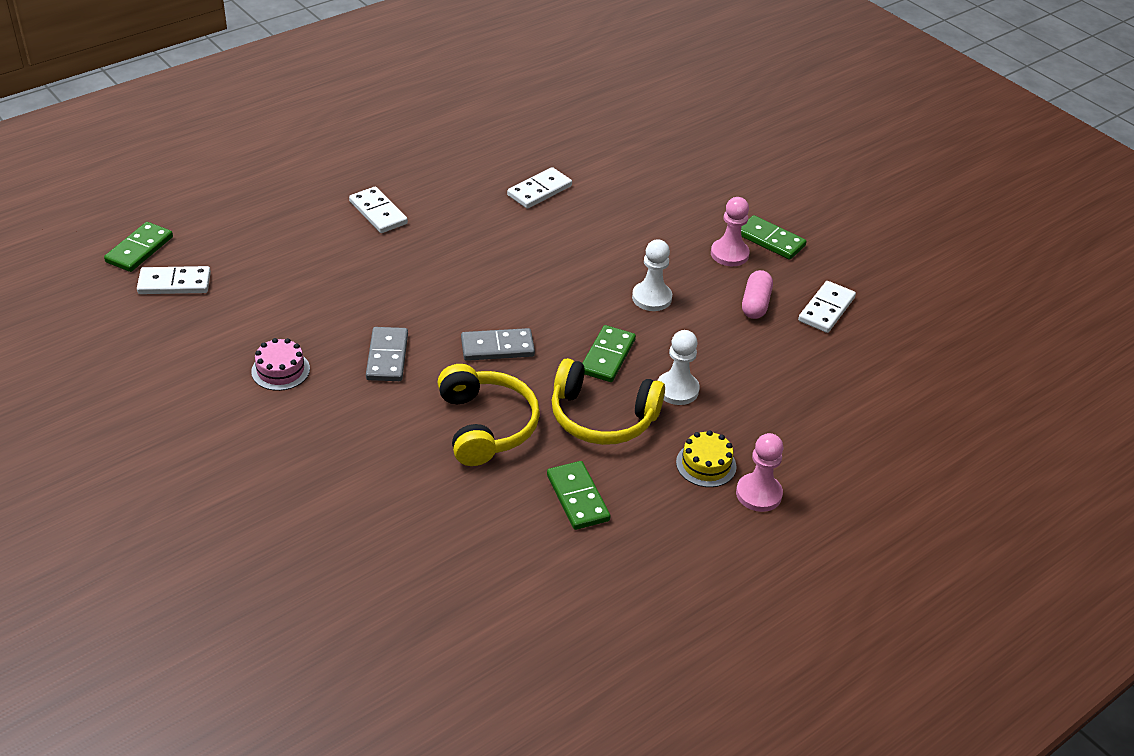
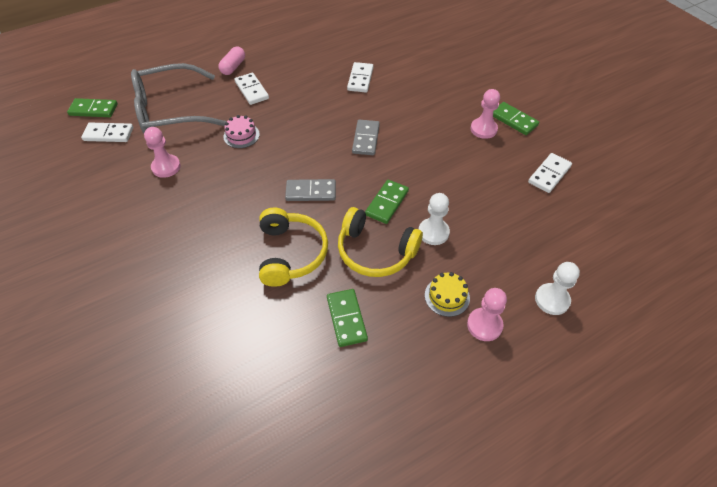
camera: 10 degrees right, 10 degrees up
(139, 249) = (93, 110): green domino -> green domino turned 60 degrees clockwise
(260, 247) = (170, 111): none -> grey glasses
(277, 324) = (166, 167): none -> pink pawn
(280, 370) = (159, 201): pink cake -> pink cake (241, 135)
(387, 357) = (234, 195): grey domino -> grey domino (366, 139)
(539, 191) = (360, 79): white domino -> white domino turned 45 degrees counterclockwise
(651, 298) = (424, 159): white pawn -> white pawn (552, 300)
(755, 304) = (498, 167): pink capsule -> pink capsule (233, 67)

